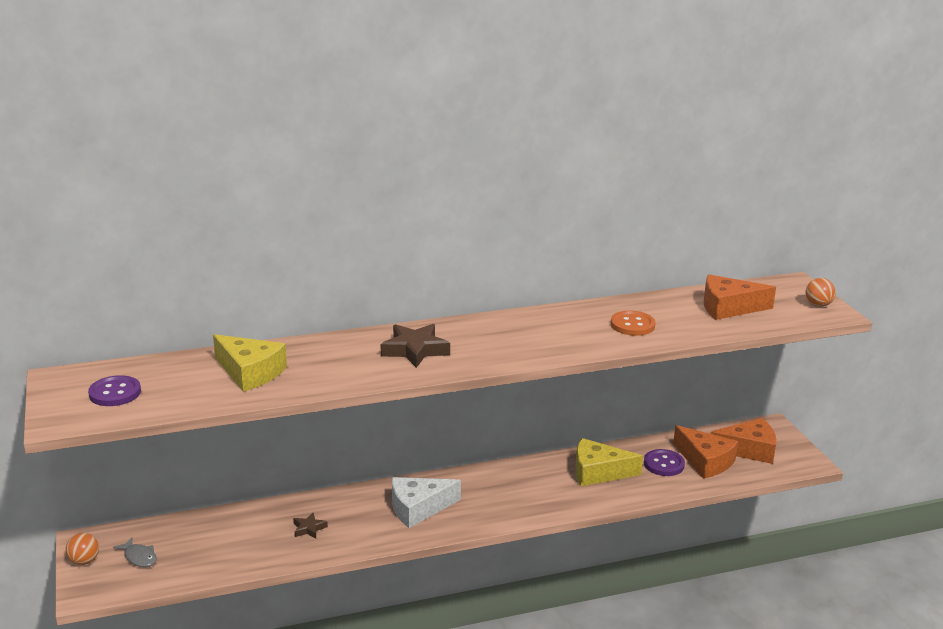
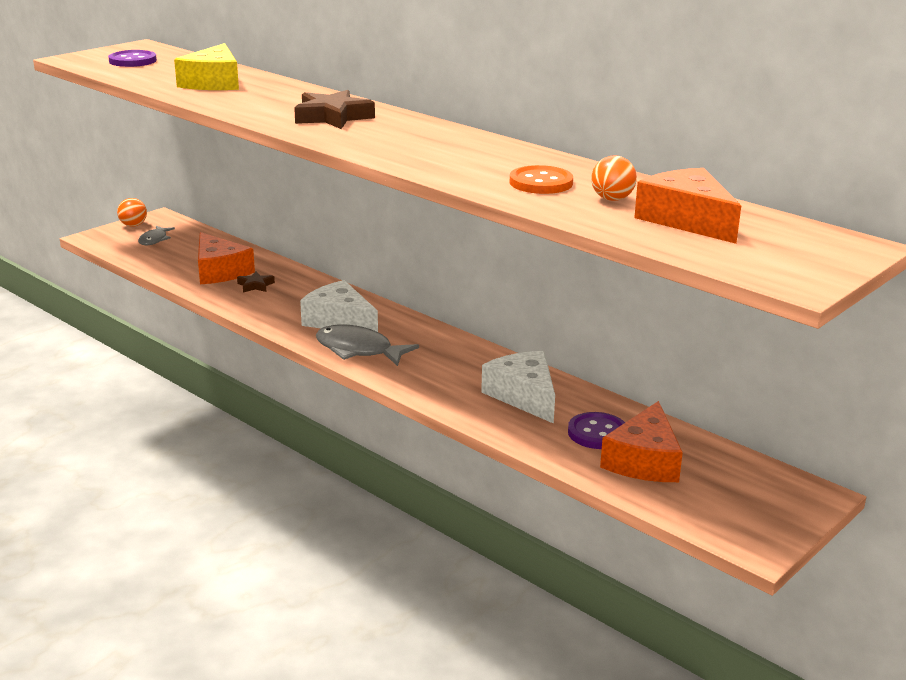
camera: 60 degrees right, 0 degrees up
(475, 515) = (358, 350): none -> grey fish
(598, 472) = (524, 396): yellow cheese -> white cheese
(749, 450) = (720, 487): orange cheese -> orange cheese (220, 271)
(818, 305) = (806, 268): orange ball -> orange ball (612, 199)

